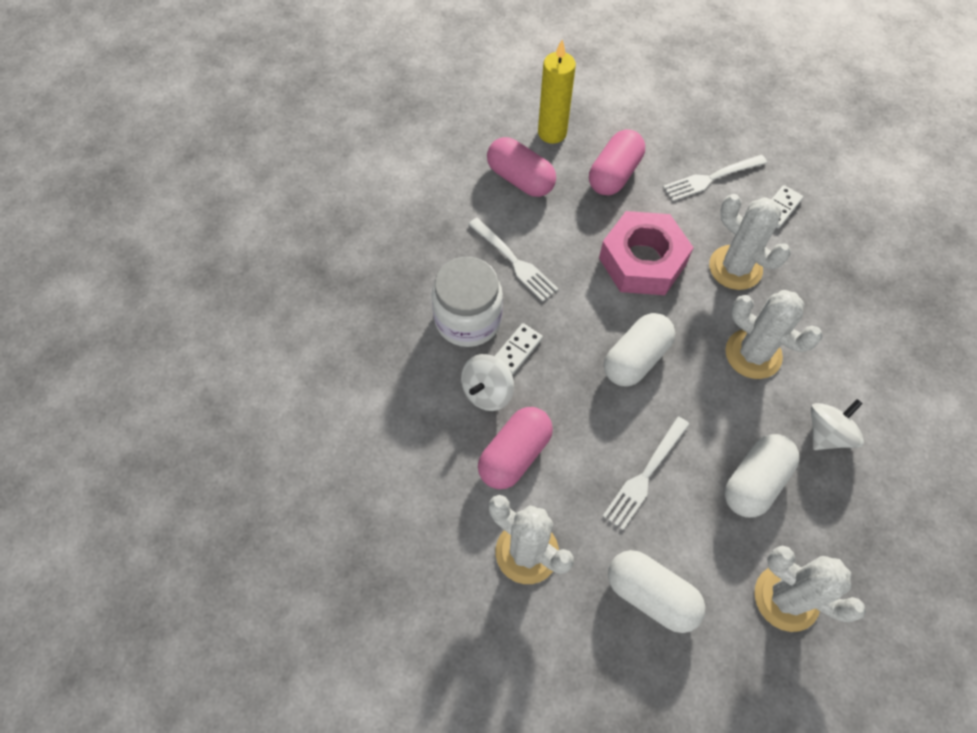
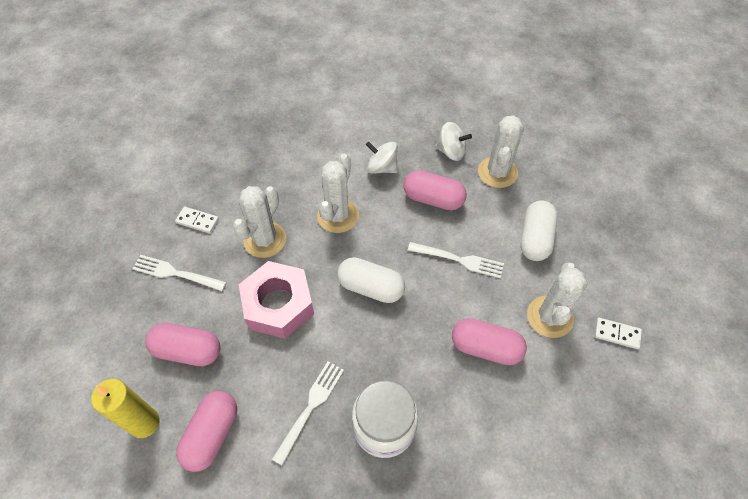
camera: 110 degrees left, 5 degrees down
(487, 392) = (444, 386): white spinning top -> white spinning top (451, 151)
(517, 350) = (397, 375): white domino -> white domino (617, 334)
(711, 178) = (176, 273): white fork -> white fork turned 150 degrees clockwise
(754, 482) = (433, 199): white capsule -> pink capsule

